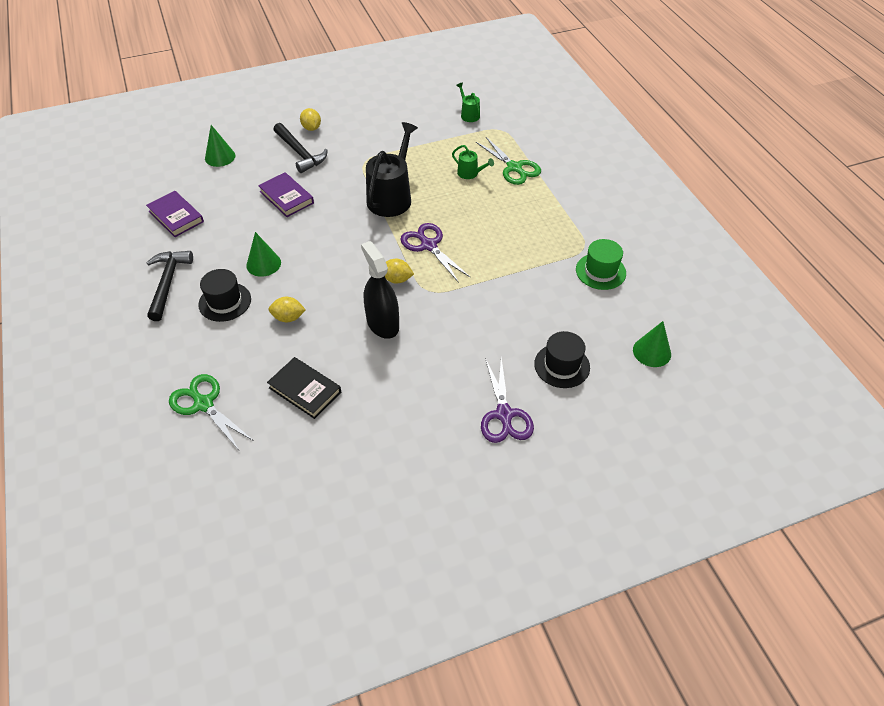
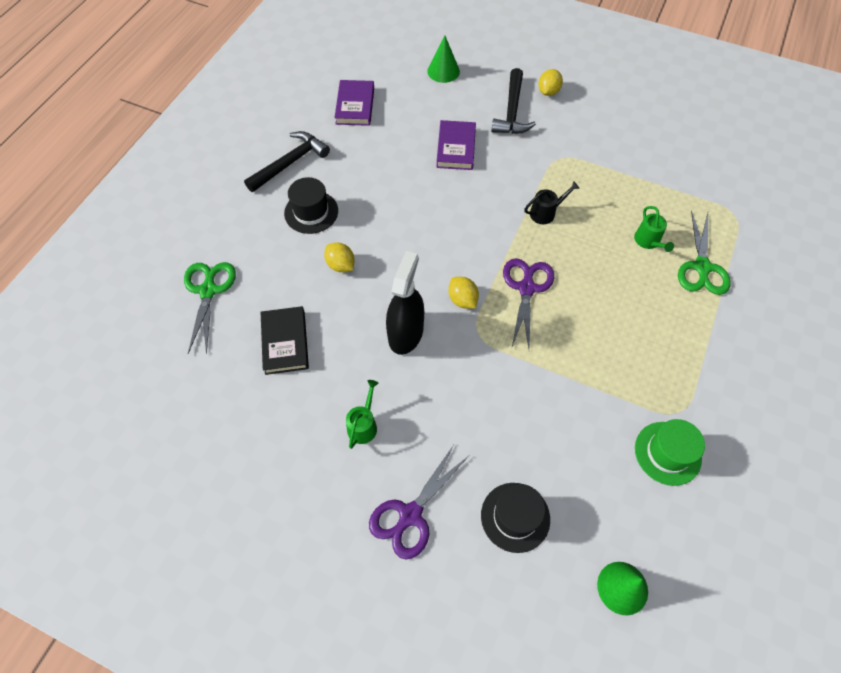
camera: 45 degrees right, 10 degrees up
(263, 264) = (373, 199): green cone -> none
(391, 197) = (545, 213): black watering can -> black watering can, size x0.48
(469, 114) = (718, 175): green watering can -> green watering can (363, 425)

